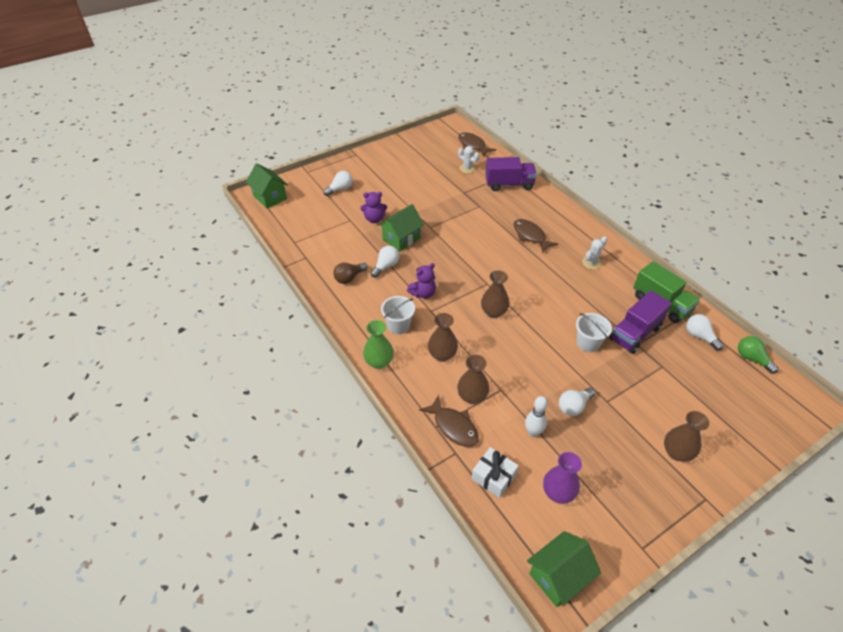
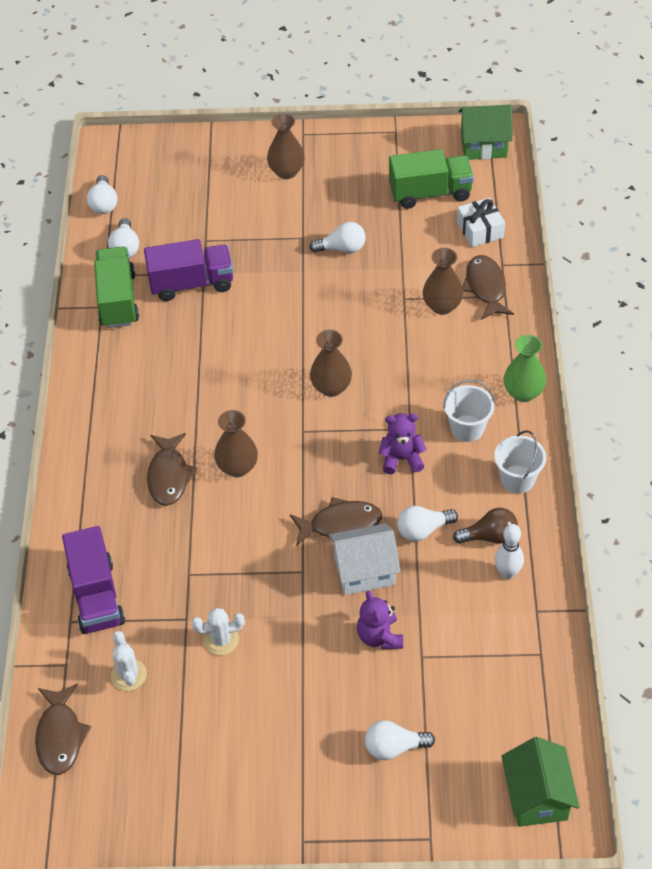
camera: 145 degrees left, 5 degrees up
(374, 219) = (379, 636): purple teddy bear -> purple teddy bear turned 135 degrees counterclockwise
(401, 239) = (364, 571): green house -> white house
(429, 252) = (341, 524): none -> brown fish
(442, 355) = (440, 365): brown vase -> brown vase (237, 467)
(509, 184) = (96, 596): purple truck -> purple truck turned 135 degrees counterclockwise
(533, 432) = (407, 246): white bowling pin -> white bowling pin (507, 573)
(558, 493) = (430, 193): purple vase -> green truck
(588, 343) = (256, 299): white bucket -> white bucket (517, 479)
(592, 263) = (134, 391): white cactus -> white cactus (221, 640)
(752, 359) = (104, 203): green light bulb -> white light bulb

